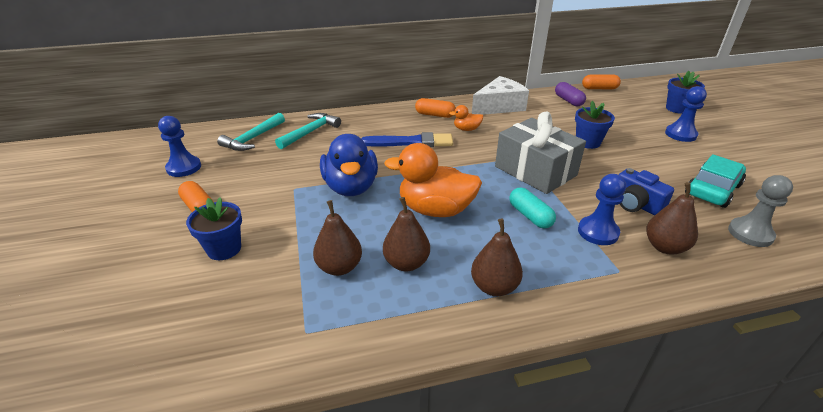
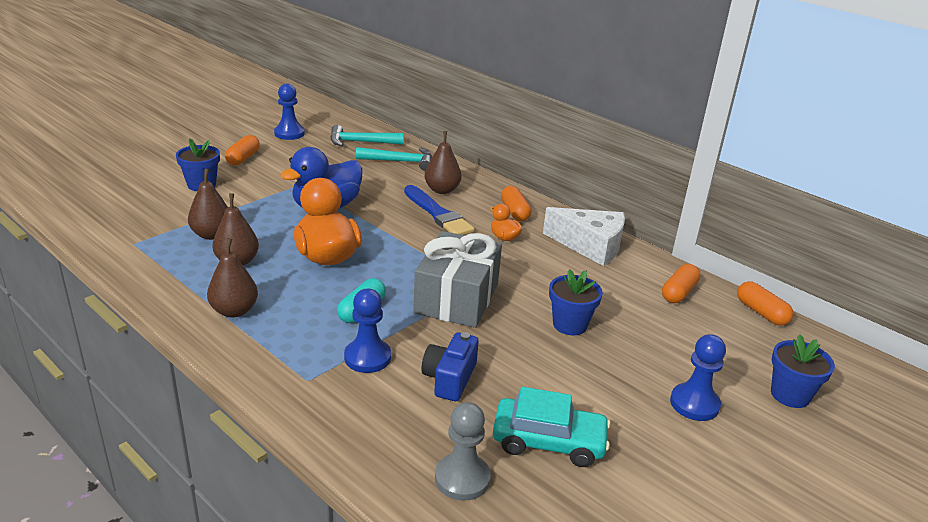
camera: 55 degrees right, 5 degrees down
(568, 101) = (678, 292): purple capsule -> orange capsule
(665, 247) = (375, 407): brown pear -> brown pear (442, 190)

